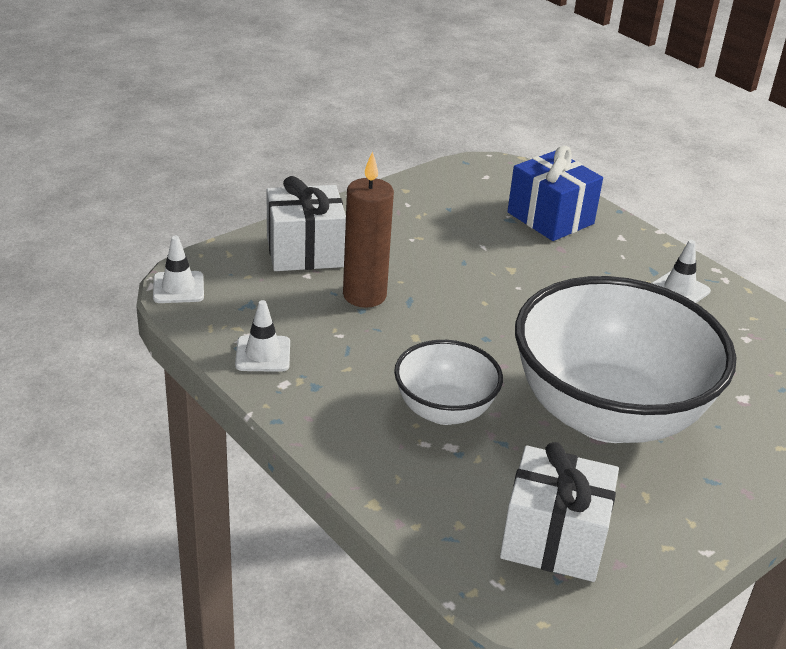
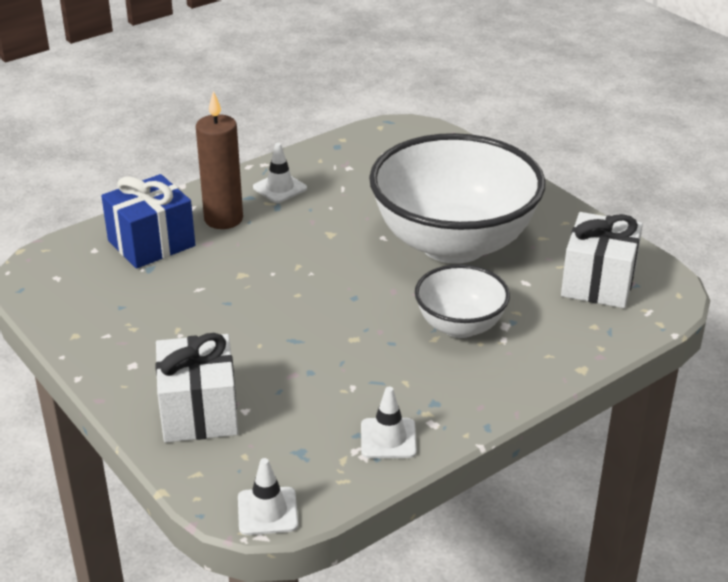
camera: 85 degrees left, 0 degrees up
(364, 295) = (285, 369): brown candle -> brown candle (223, 219)

